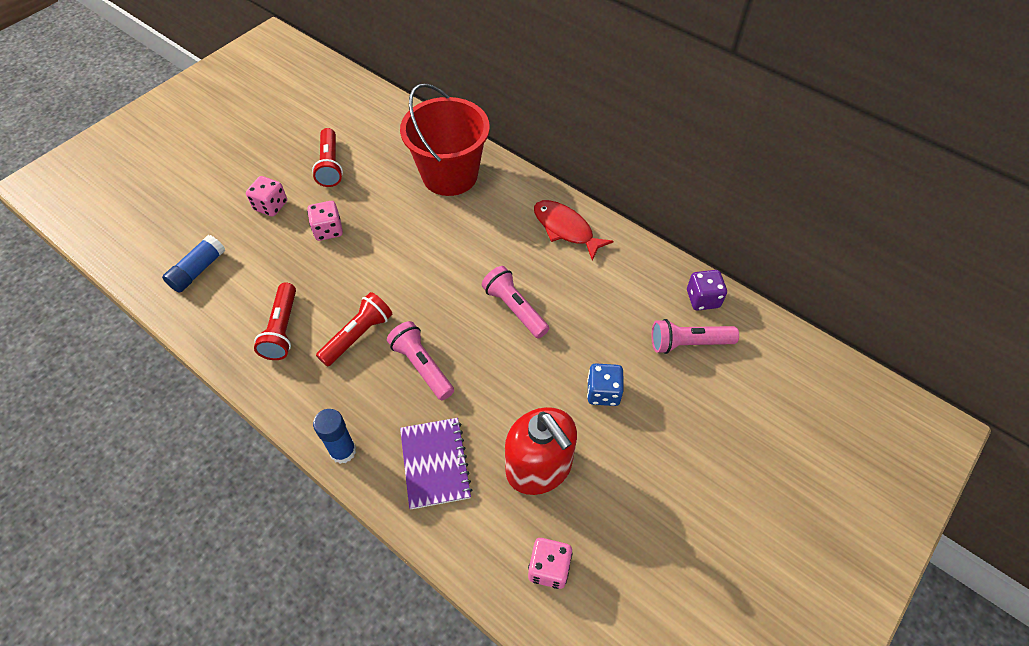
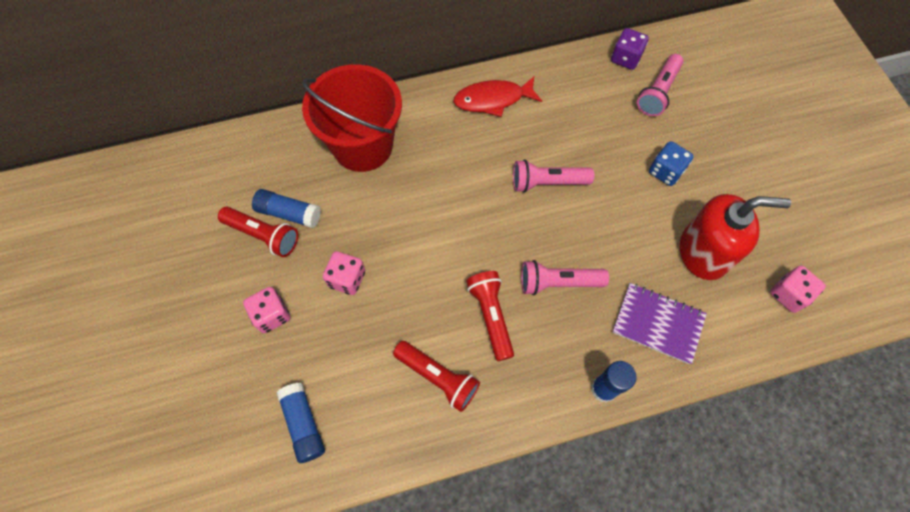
camera: 55 degrees left, 10 degrees up
(358, 168) = (289, 213): none -> blue glue stick

